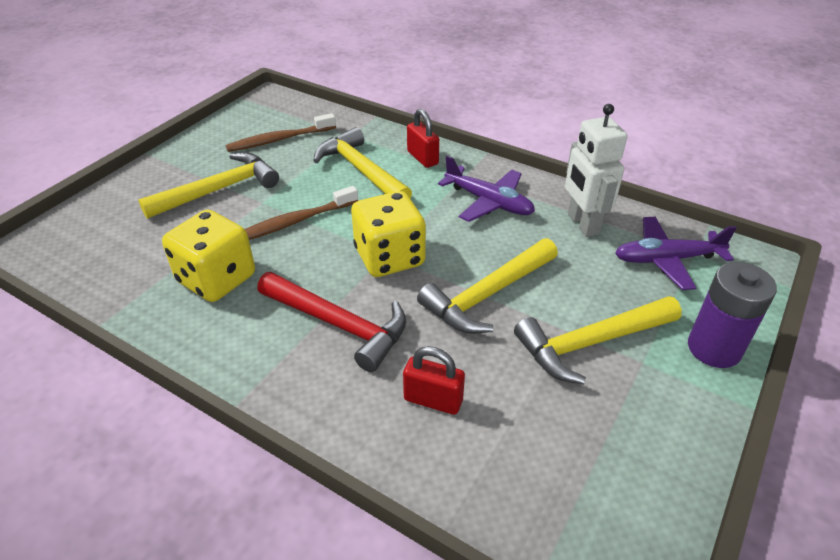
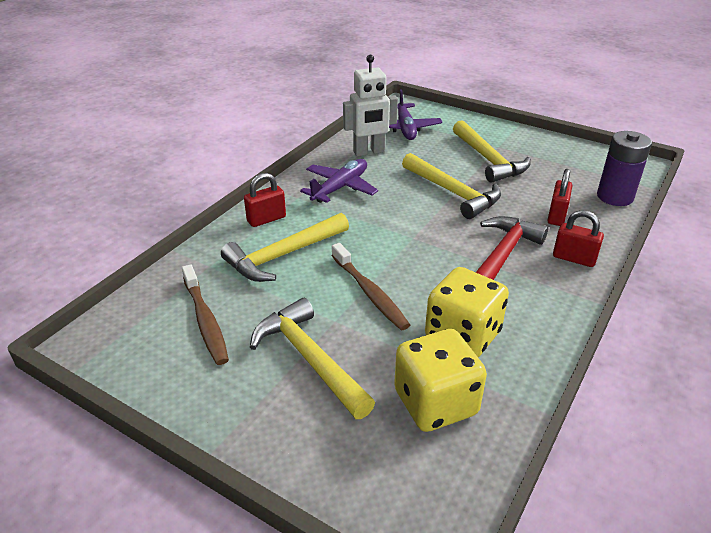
camera: 90 degrees left, 5 degrees down
(328, 398) = (574, 258): none -> red padlock
(389, 257) = (417, 235): yellow dice -> yellow dice (435, 403)
(714, 348) = (481, 125): purple battery -> purple battery (615, 197)

